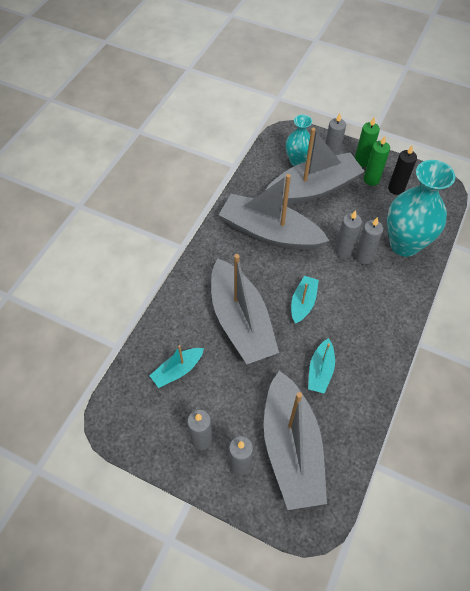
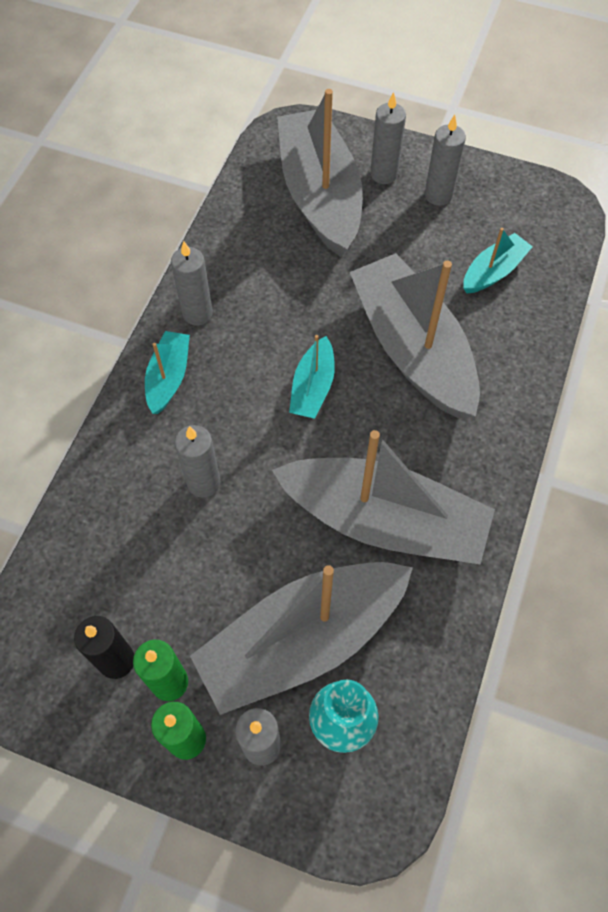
camera: 175 degrees right, 5 degrees up
(320, 371) = (282, 287): turquoise boat -> turquoise boat (168, 377)
(343, 251) = (240, 493): grey candle -> grey candle (197, 313)
(404, 244) = (121, 518): turquoise vase -> none

